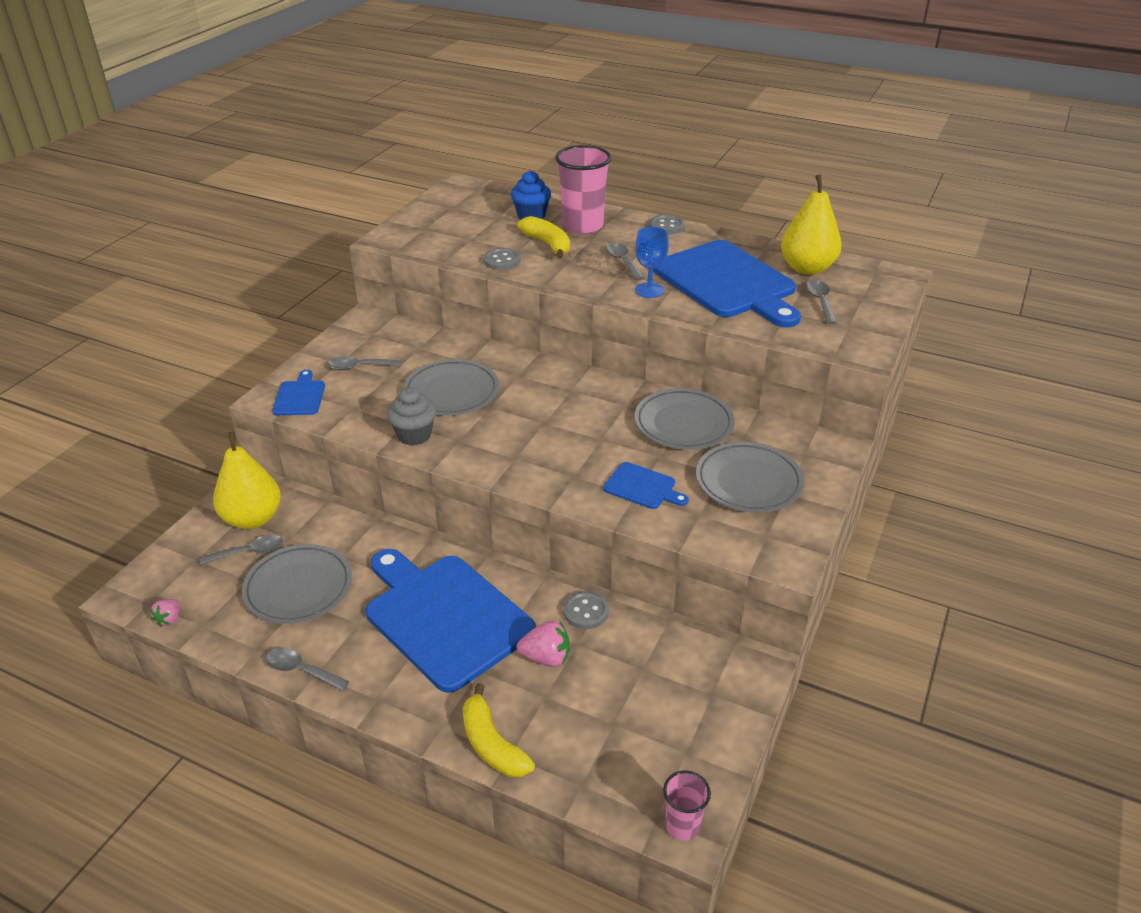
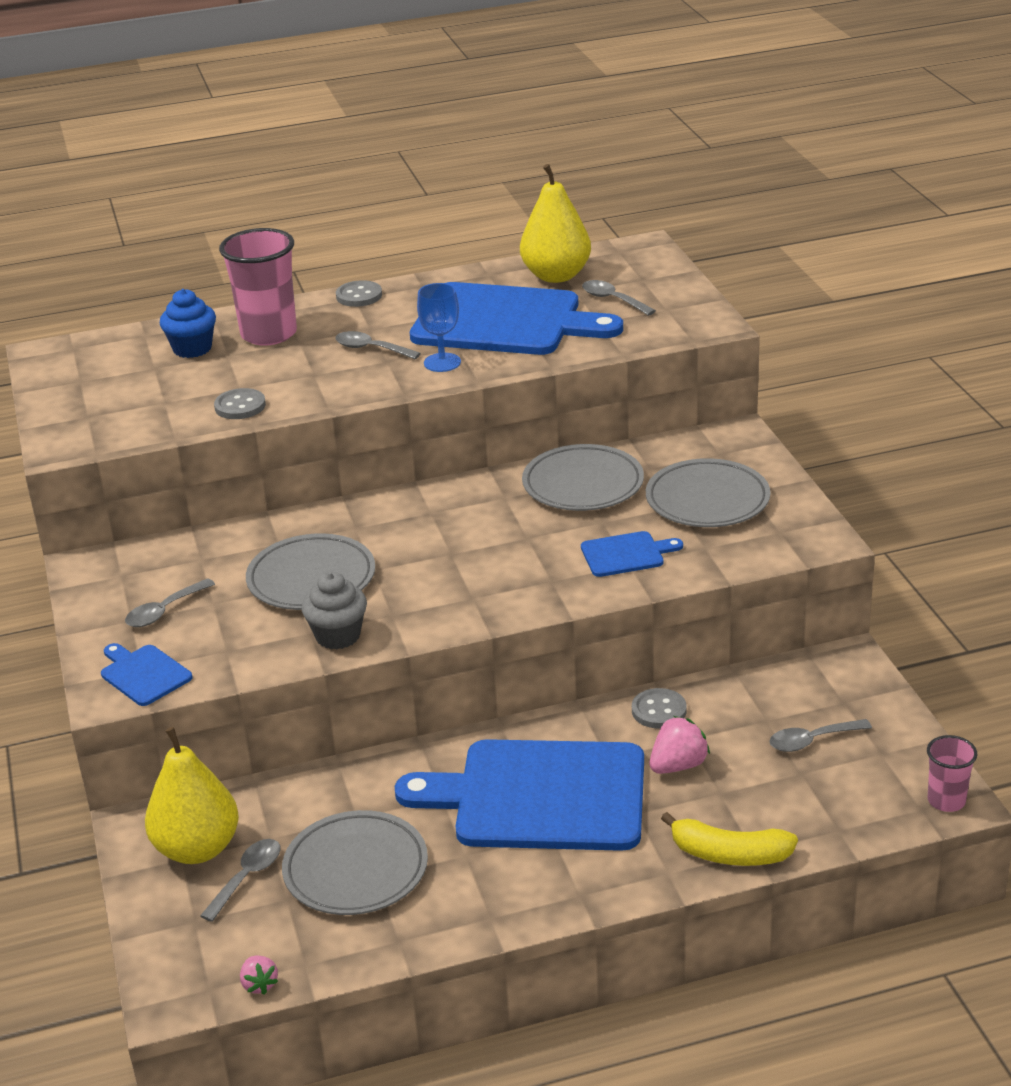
camera: 40 degrees left, 5 degrees down
(301, 670) = (473, 925): grey spoon -> grey spoon (812, 741)
(547, 244) = (262, 368): yellow banana -> none

